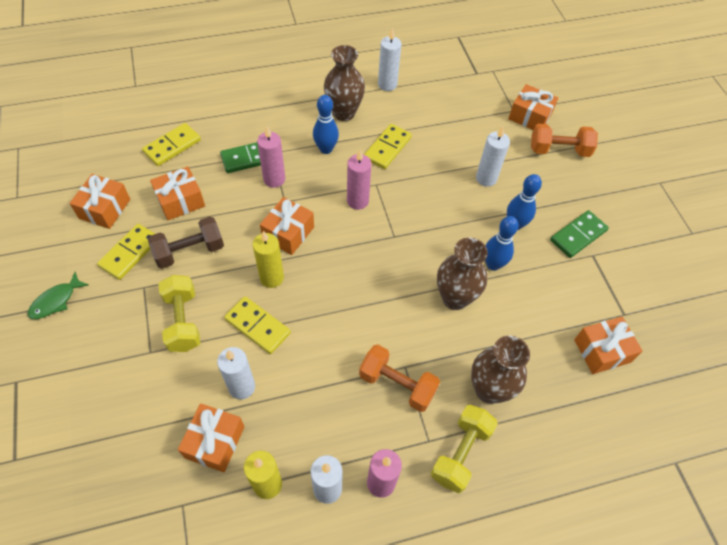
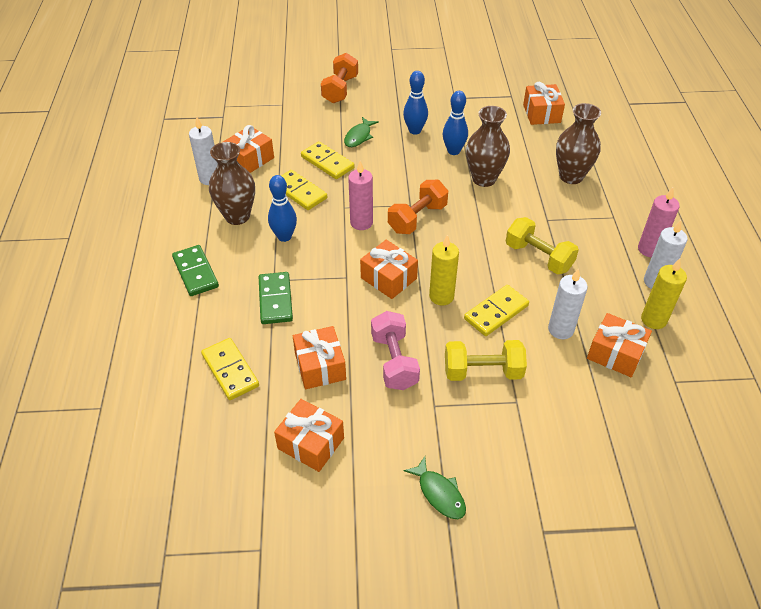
camera: 75 degrees left, 10 degrees down
(130, 253) = (385, 417): yellow domino -> yellow domino (327, 162)
(189, 251) = (394, 361): brown dumbbell -> pink dumbbell
(274, 179) = (313, 282): pink candle -> none
(397, 384) = (563, 226): orange dumbbell -> orange dumbbell (417, 218)
(460, 453) = (624, 201): yellow dumbbell -> yellow dumbbell (538, 257)
(486, 178) = (359, 136): white candle -> green fish
(530, 116) = (294, 97): orange gift -> orange gift (250, 159)
(578, 235) = (434, 100): green domino -> green domino (196, 272)

